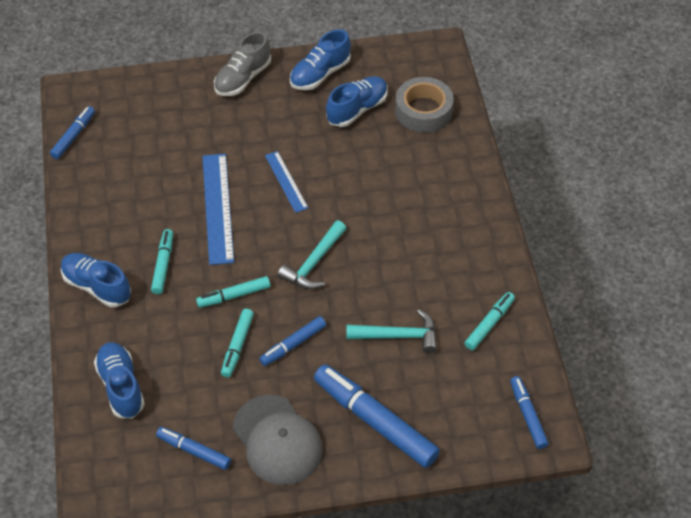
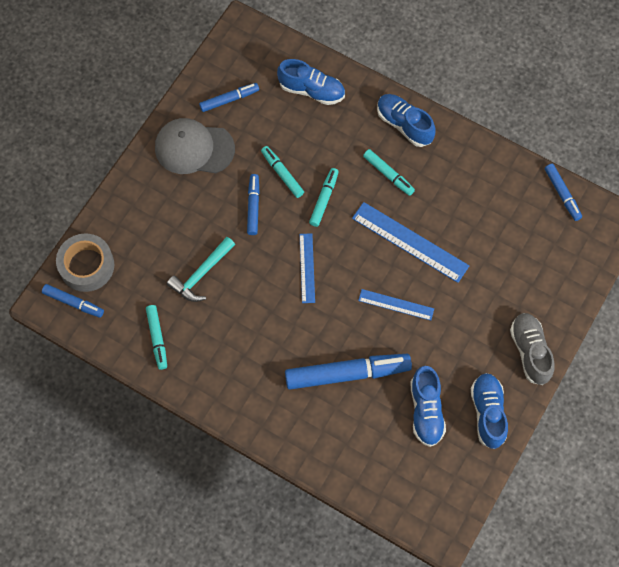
camera: 130 degrees right, 15 degrees up
(97, 286) = (404, 125): blue shoe -> blue shoe turned 120 degrees counterclockwise
(313, 263) = (307, 268): turquoise hammer -> blue ruler
(375, 421) = (155, 211): blue marker -> blue marker (347, 374)
(423, 111) = (382, 460): grey tape -> grey tape (86, 266)

